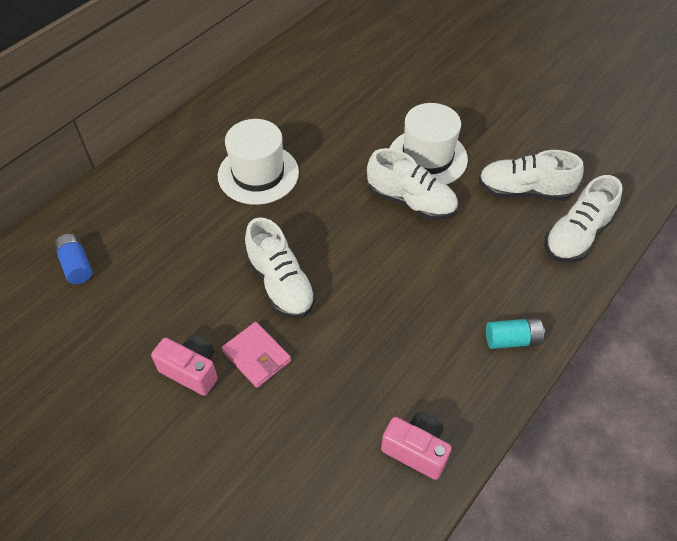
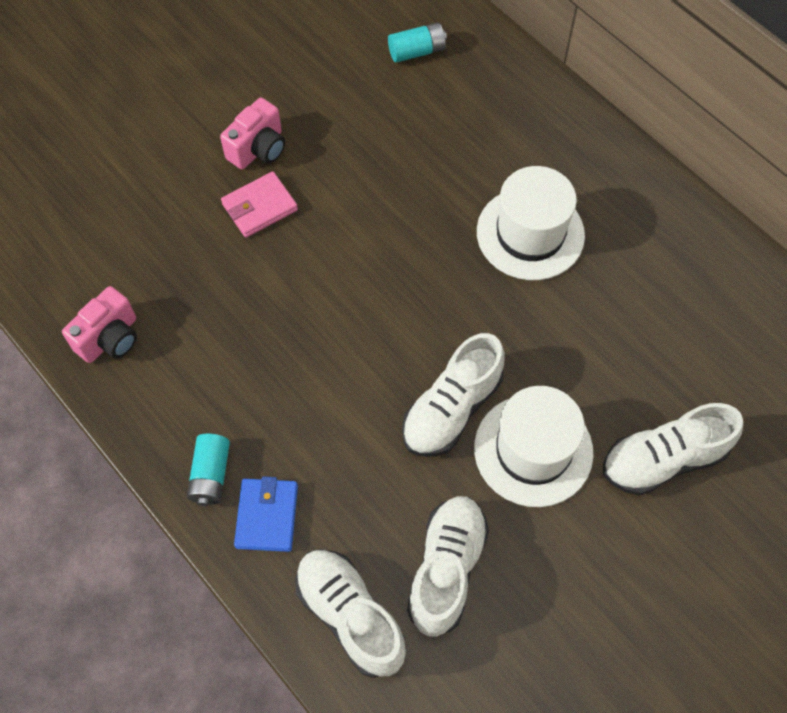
camera: 100 degrees right, 10 degrees up
(76, 265) = (417, 51): blue battery -> turquoise battery
(280, 284) = (349, 239): white shoe -> white shoe (663, 459)
(529, 296) = (267, 516): none -> blue wallet

